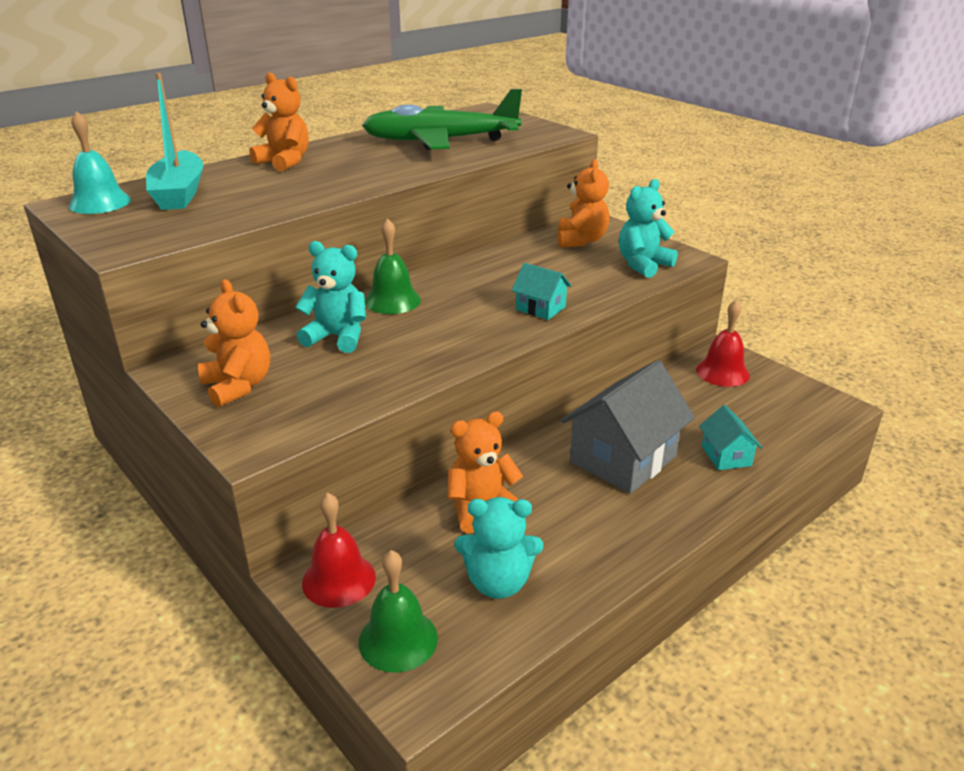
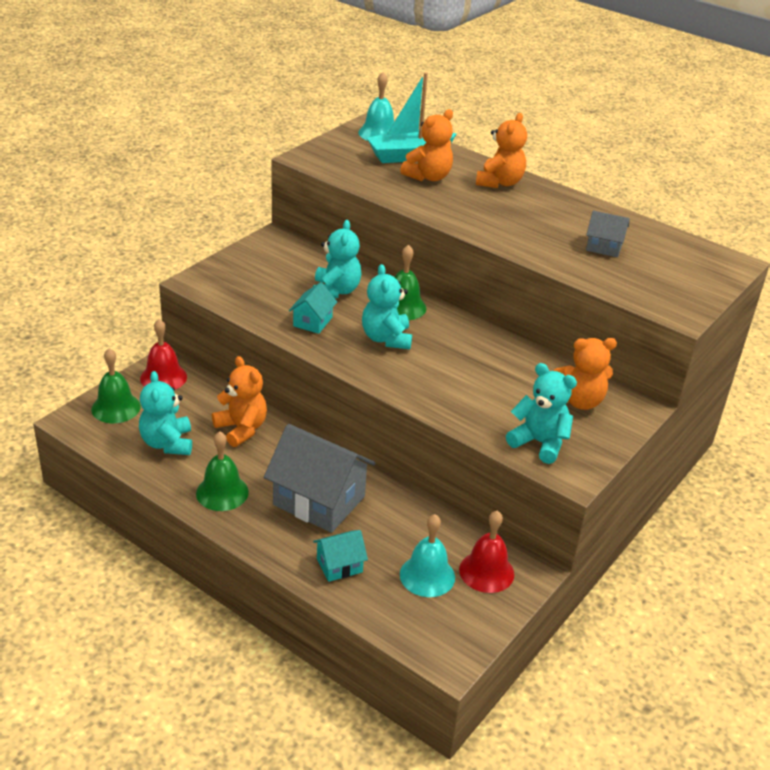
camera: 75 degrees right, 5 degrees up
(238, 386) = (260, 264): orange teddy bear -> orange teddy bear (428, 177)
(441, 141) = (604, 247): green plane -> grey house
(453, 317) = (386, 338): none -> turquoise teddy bear
(540, 308) = (418, 382): turquoise house -> turquoise house (312, 322)
(606, 535) = (222, 492): none -> green bell
(733, 404) = (427, 575): none -> turquoise bell

